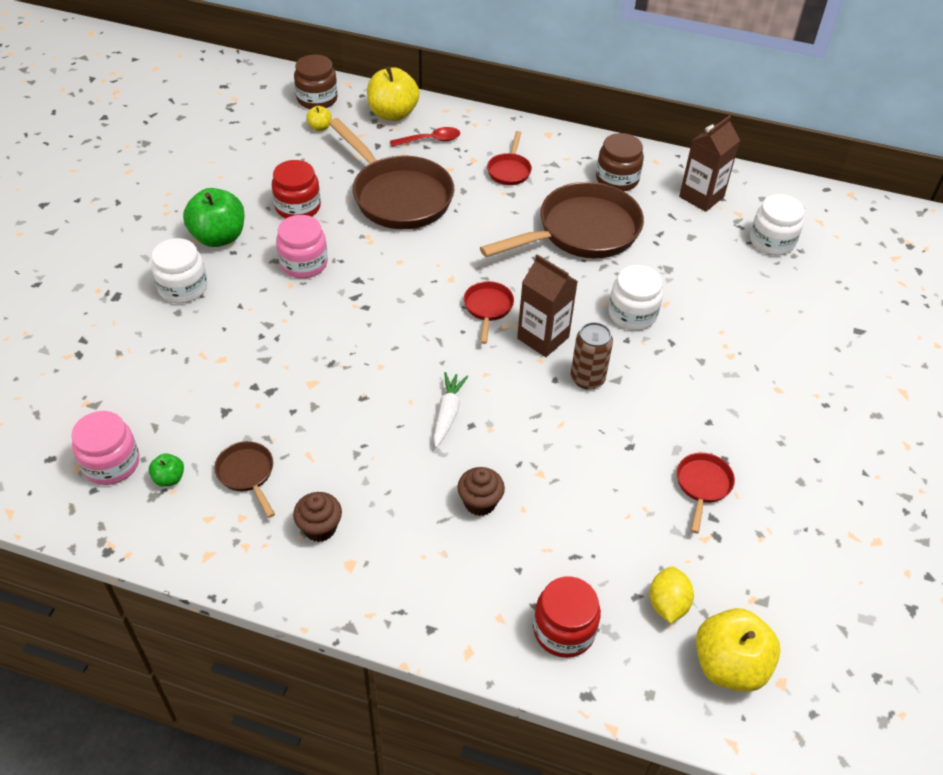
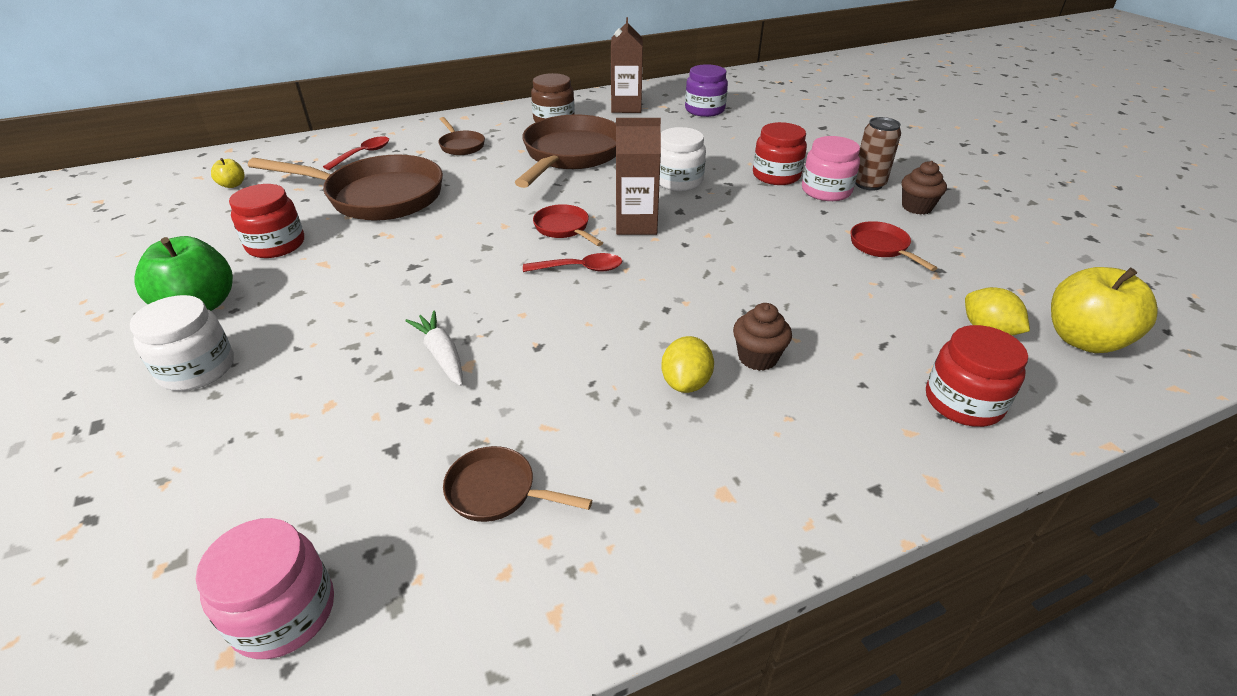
camera: 40 degrees left, 10 degrees down
(169, 478) = (396, 568): green apple -> none
(304, 263) = (335, 280): pink jar -> pink jar (826, 191)
(317, 99) = (206, 169): brown jar -> none
(320, 528) = (647, 483): brown cupcake -> brown cupcake (916, 207)
(393, 114) = (303, 152): yellow apple -> none
(415, 486) = (686, 383): none -> yellow lemon
(448, 413) = (634, 312): white carrot -> white carrot (441, 355)
(456, 353) = (580, 269): none -> red spoon
(509, 170) = (461, 145): red pan -> brown pan
(587, 378) = (707, 231): brown can -> brown can (868, 184)
(724, 360) = (776, 175): none -> red jar
(771, 241) = (704, 110): white jar -> purple jar

